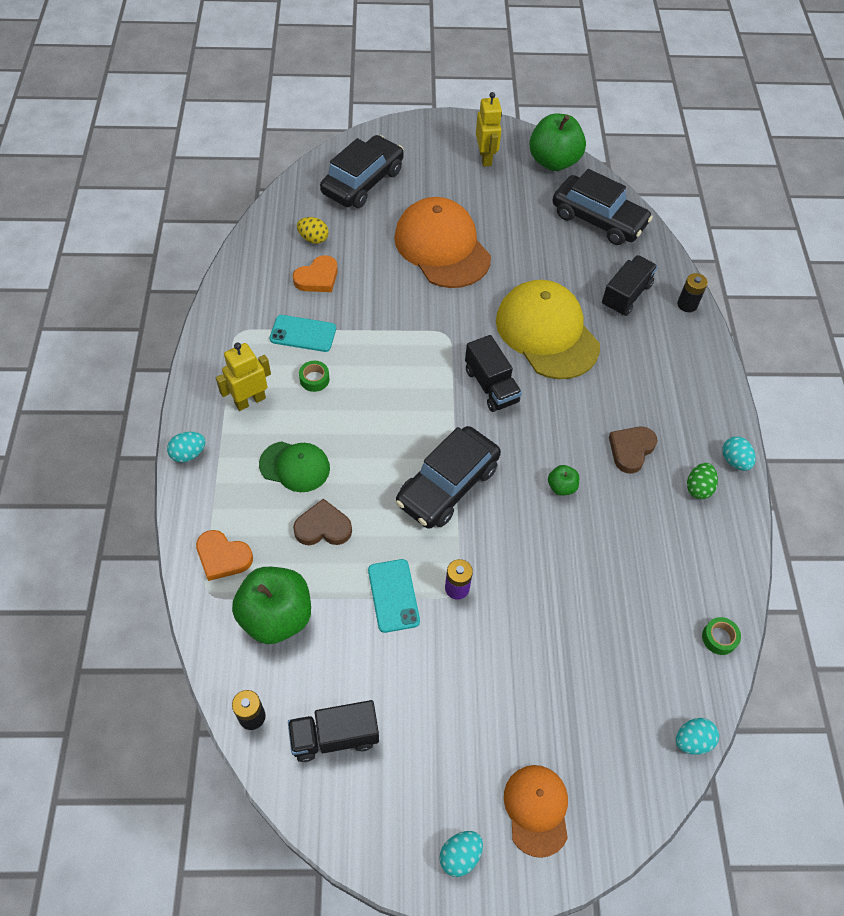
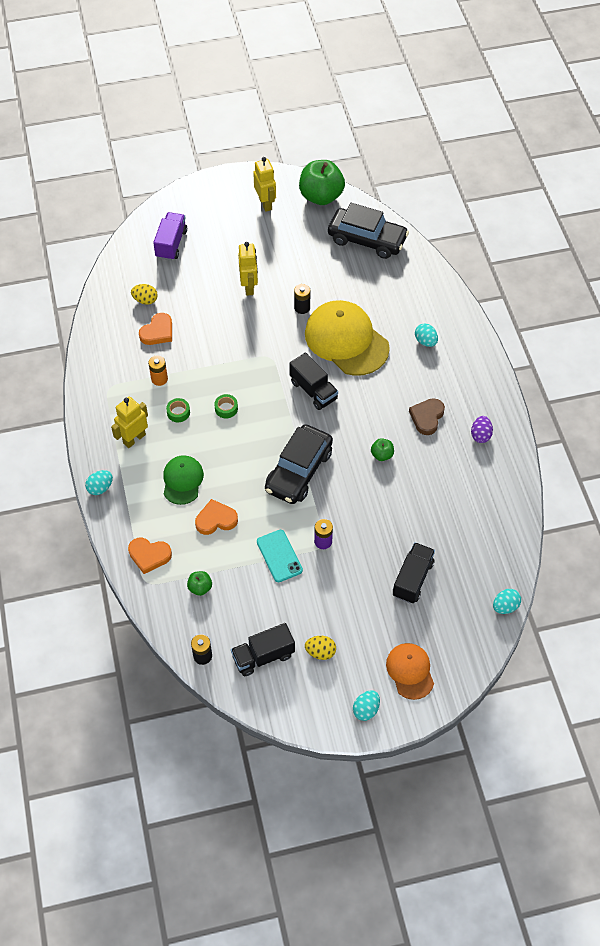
camera: 10 degrees left, 0 degrees up
(276, 616) = (200, 587): green apple -> green apple, size x0.45
(295, 466) = (182, 480): green cap -> green cap turned 90 degrees counterclockwise
(303, 334) = (159, 379): turquoise phone -> orange battery
(323, 527) = (216, 519): brown heart -> orange heart
(362, 182) = (171, 244): black car -> purple truck
(415, 749) = (320, 652): none -> yellow egg
(442, 247) = (249, 287): orange cap -> yellow robot
(626, 295) = (400, 298): black truck -> black truck (412, 579)
(687, 304) = (448, 296): black battery -> black battery (302, 307)
(698, 488) = (480, 435): green egg -> purple egg
(719, 638) = (512, 536): green tape -> green tape (226, 408)
(734, 461) = (503, 410): turquoise egg -> turquoise egg (425, 341)

